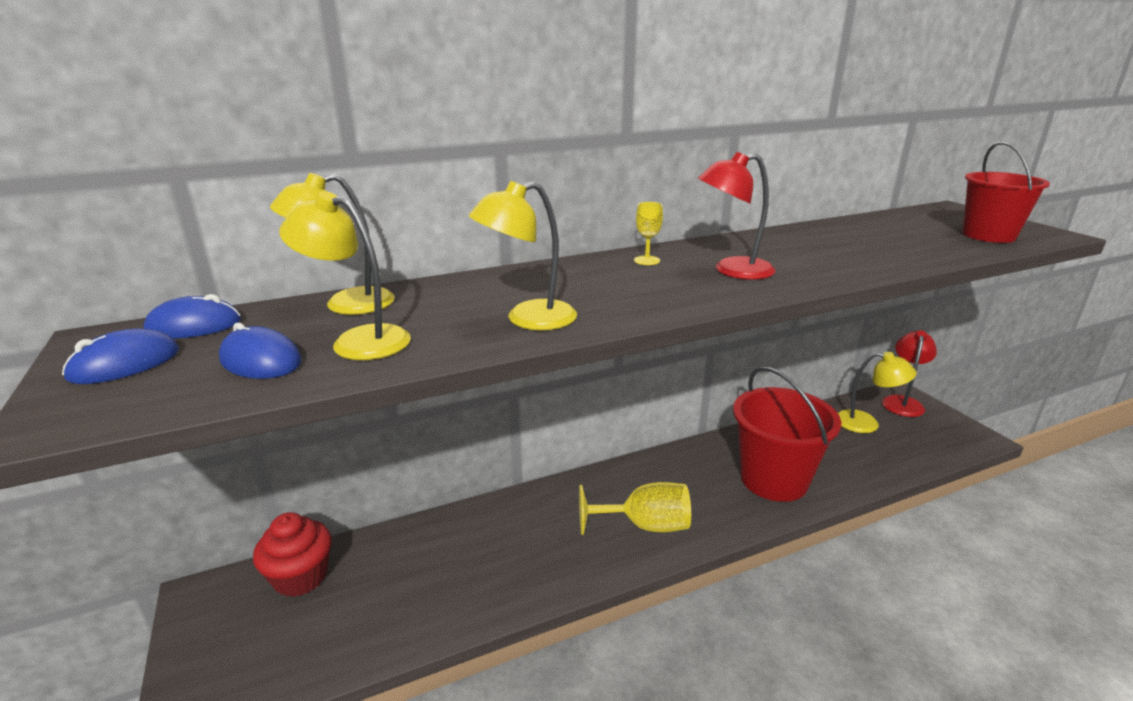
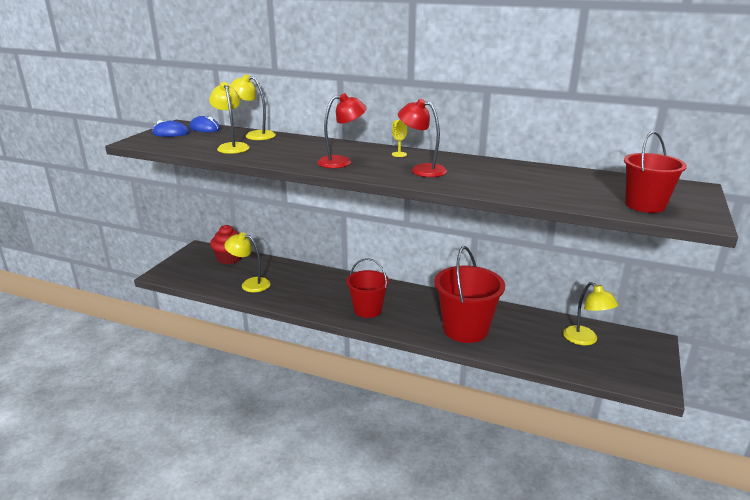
camera: 45 degrees right, 0 degrees up
(261, 360) = (198, 143): blue mouse -> none
(528, 319) = (292, 158): yellow lamp -> yellow lamp (250, 284)
(644, 526) = (367, 310): yellow goblet -> red bucket
(902, 402) = (643, 345): red lamp -> red lamp (342, 162)

